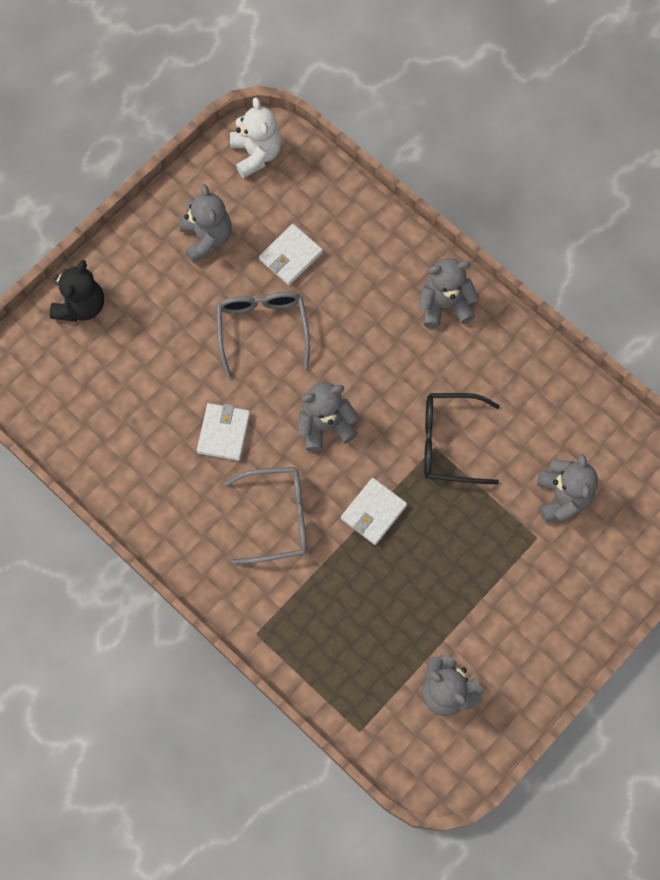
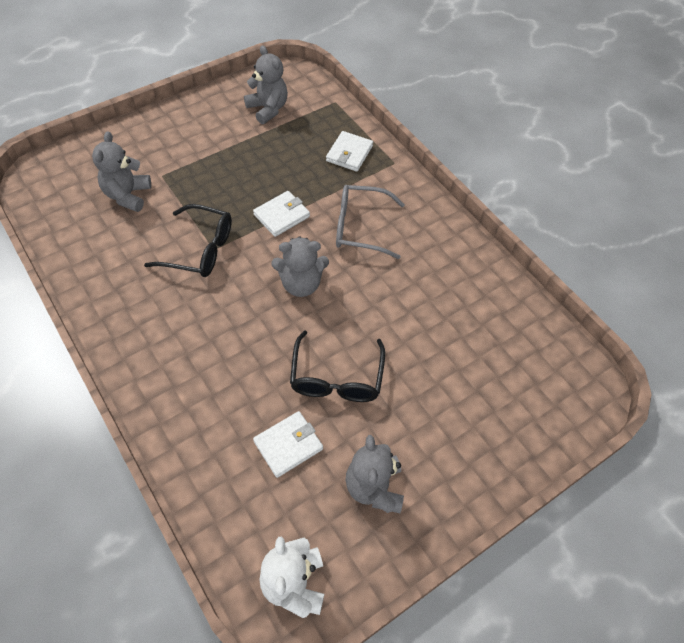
camera: 170 degrees left, 15 degrees down
(81, 305) = (518, 442): black teddy bear -> none
(224, 433) = (392, 297): white wallet -> white wallet (349, 153)
(262, 328) = (336, 378): grey glasses -> black glasses
(445, 304) = (152, 361): grey teddy bear -> none

